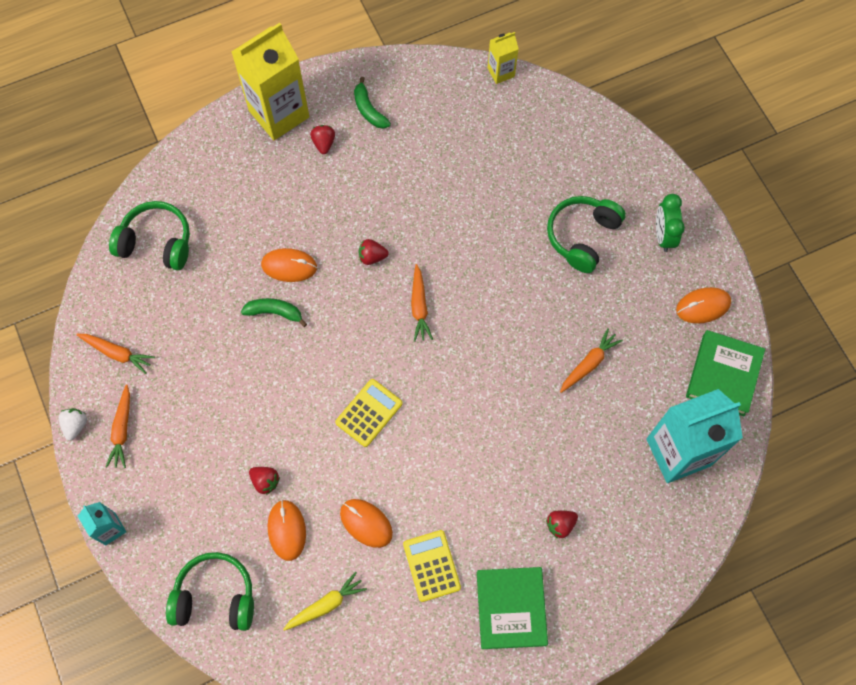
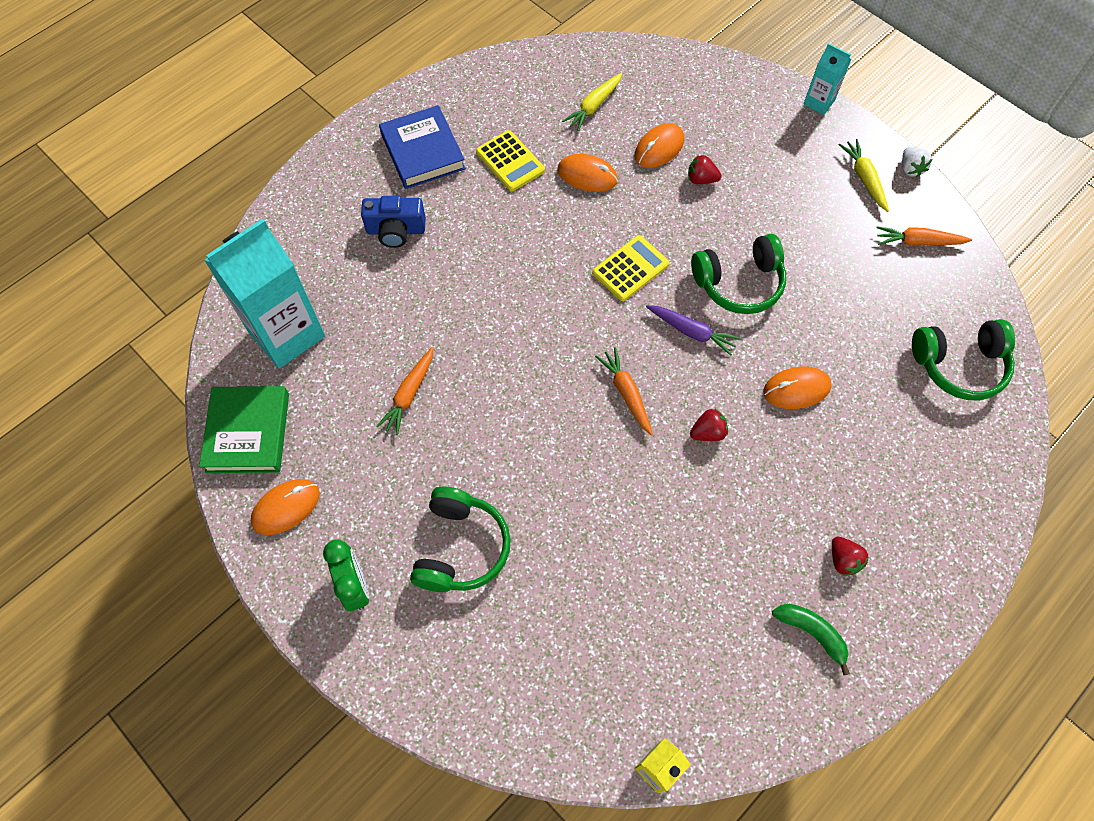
camera: 160 degrees right, 5 degrees down
(122, 430) = (864, 178): orange carrot -> yellow carrot
(215, 597) = (694, 83): green headphones -> green headphones (739, 283)
(274, 312) = (783, 334): green banana -> none
(279, 114) = (924, 582): yellow carton -> none
(286, 530) = (659, 148): orange mouse -> orange mouse turned 75 degrees clockwise
(345, 339) = (691, 332): none -> purple carrot
(369, 413) = (630, 268): yellow calculator -> yellow calculator turned 150 degrees counterclockwise
(511, 608) = (423, 151): green book -> blue book
(560, 525) = (396, 230): red strawberry -> blue camera

